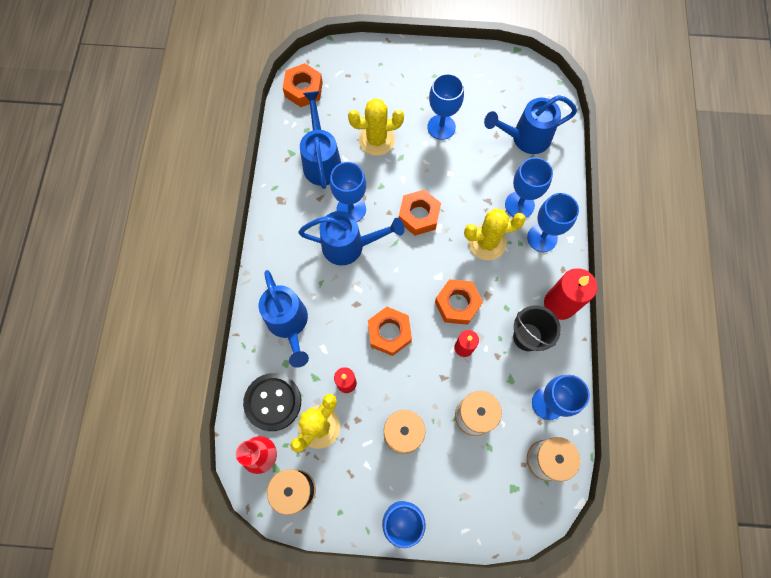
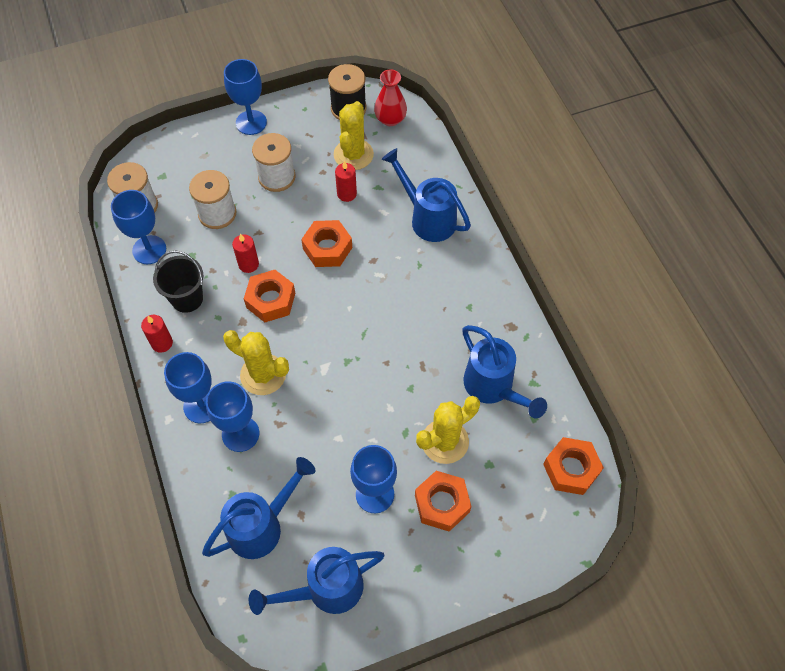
camera: 155 degrees right, 10 degrees down
(273, 402) = (404, 156): black button -> none
(349, 246) = (410, 310): blue watering can -> blue watering can (326, 589)
(351, 209) = (429, 348): blue goblet -> none
(419, 215) = (351, 373): orange nut -> orange nut (442, 504)
(487, 242) = (263, 375): yellow cactus -> yellow cactus turned 60 degrees clockwise
(559, 304) = (162, 343): red candle -> red candle, size x0.57

